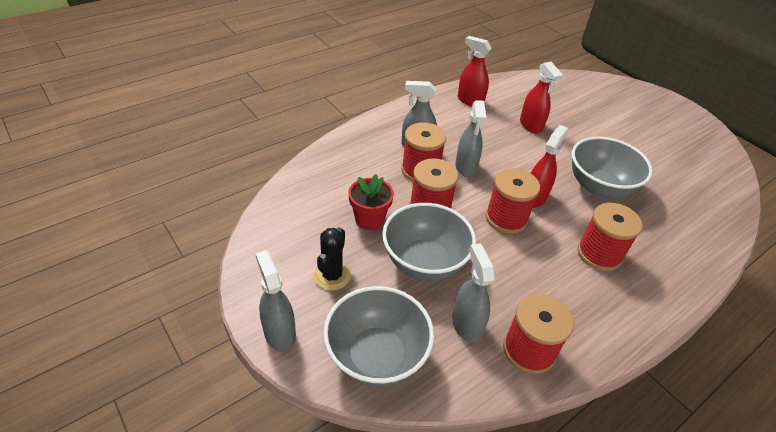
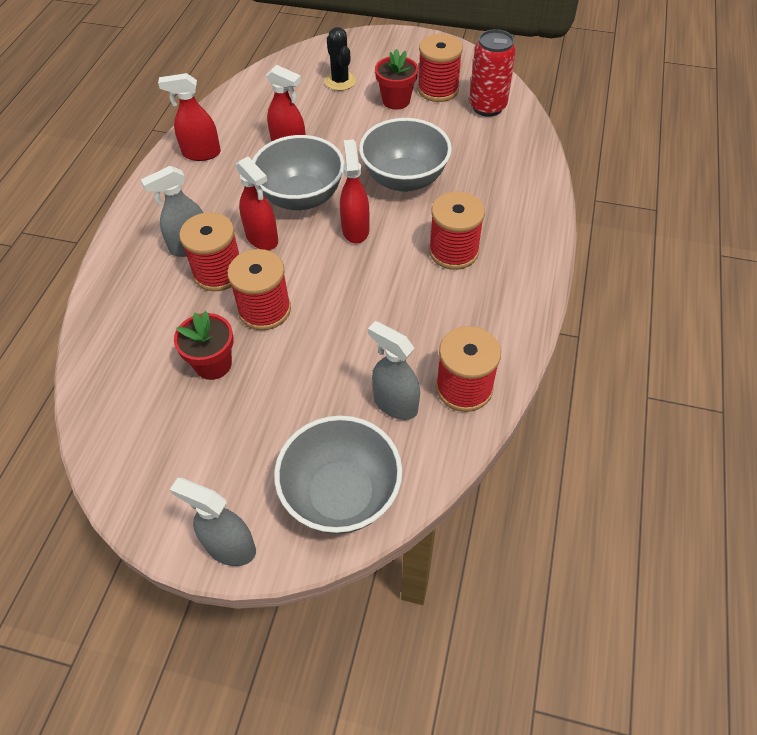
camera: 35 degrees left, 10 degrees up
(332, 275) = (228, 451): black cactus -> black cactus (340, 81)
(424, 262) = (307, 371): grey bowl -> grey bowl (301, 197)
(466, 167) = (262, 238): grey spray bottle -> red spray bottle
(506, 218) = (346, 270): red spool -> red spool (438, 89)
(634, 136) = (396, 101): none -> red flower pot
(708, 175) = (487, 107): none -> red can

